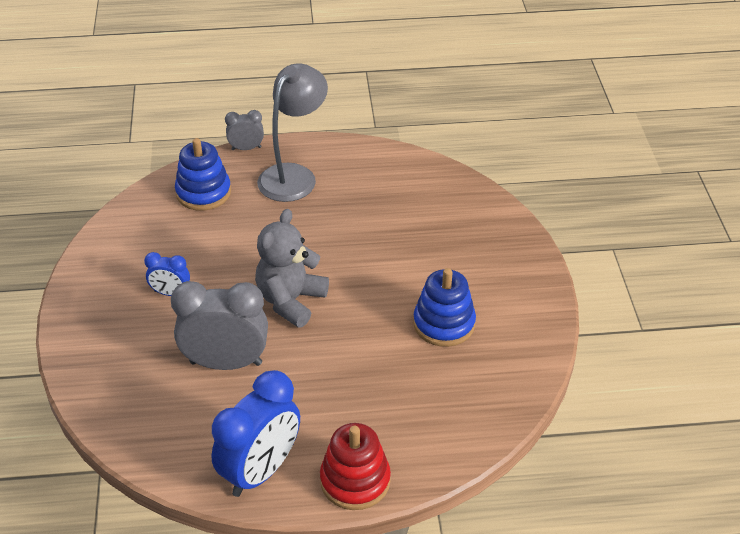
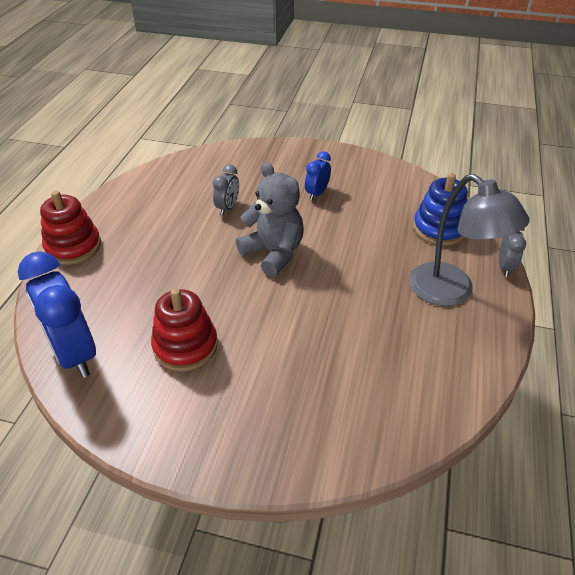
camera: 110 degrees right, 0 degrees up
(226, 363) = (228, 208): grey clock -> grey clock, size x0.50
(261, 471) = (120, 206): blue clock -> blue clock (74, 354)
(444, 324) = (185, 346): blue stacking toy -> red stacking toy

